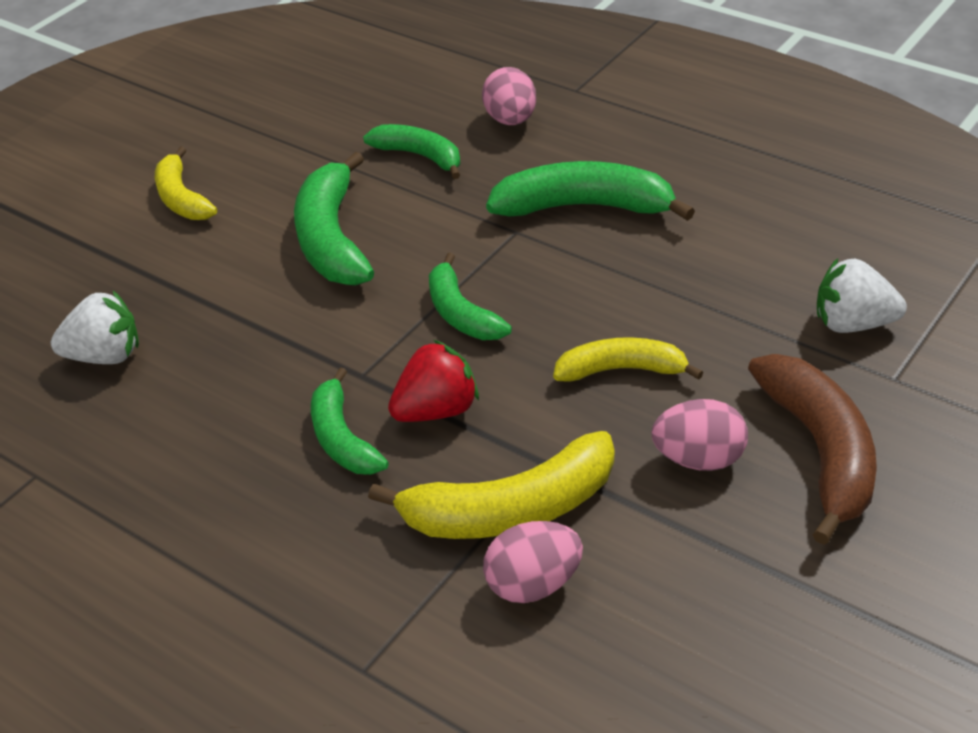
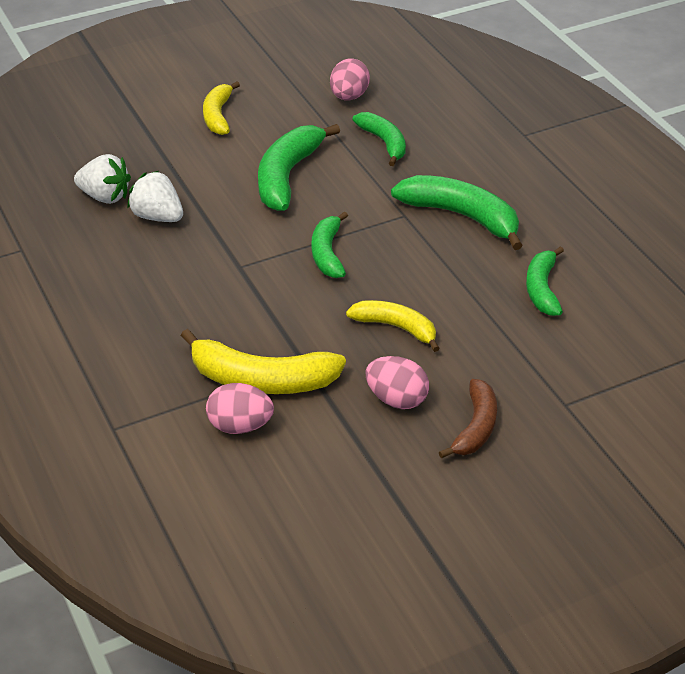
camera: 25 degrees right, 0 degrees up
(342, 438) = (200, 299): green banana -> green banana (542, 289)
(436, 410) = (266, 305): red strawberry -> none
(511, 120) = (463, 140): pink egg -> pink egg (349, 97)
(821, 452) = (475, 427): brown banana -> brown banana, size x0.63
(853, 324) = (570, 360): white strawberry -> white strawberry (157, 217)

